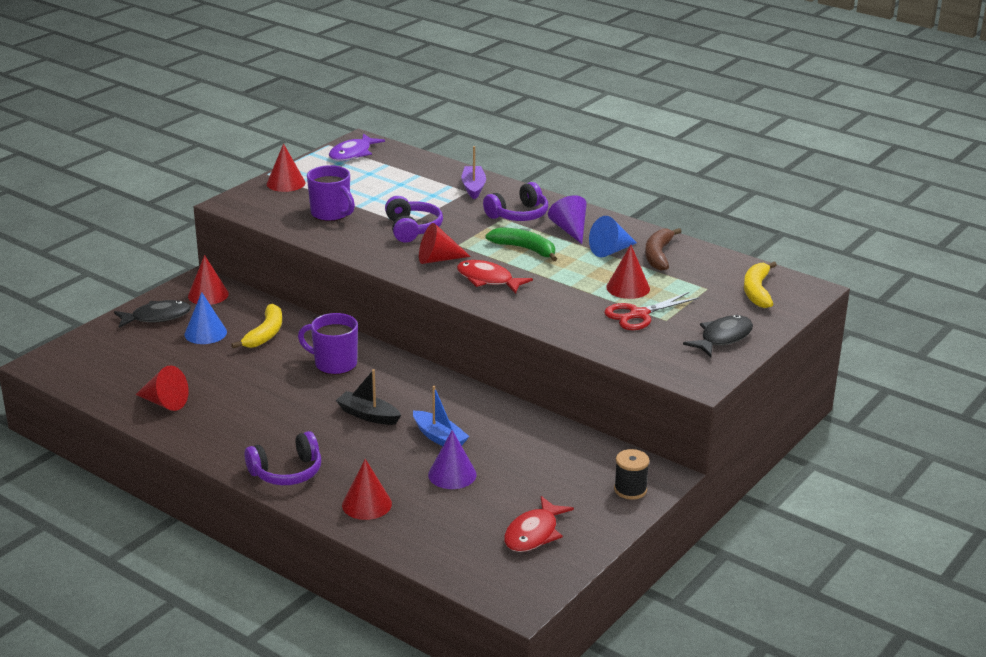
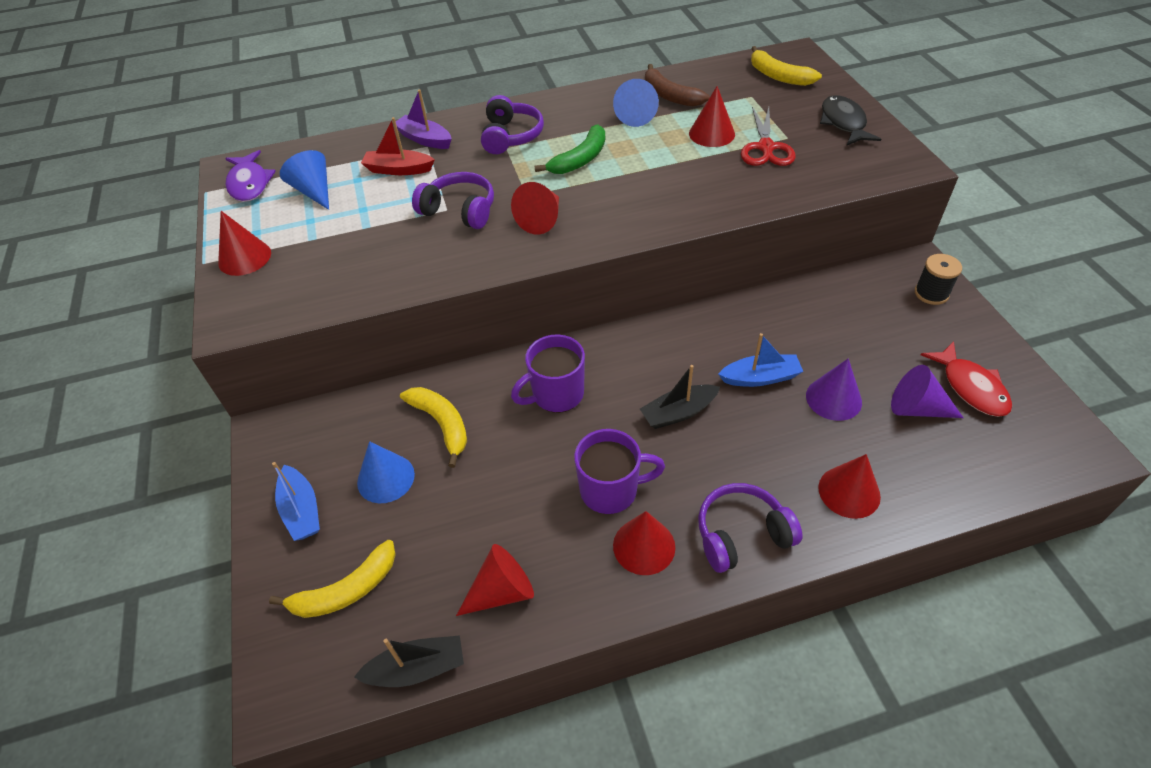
camera: 50 degrees left, 20 degrees up
(92, 396) = (417, 668): none -> black boat
(119, 354) = (346, 590): none -> yellow banana
(157, 317) = (301, 510): black fish -> blue boat
(208, 295) = (306, 438): red cone -> red cone (644, 546)
(287, 472) = (741, 535): purple headphones -> purple headphones turned 120 degrees counterclockwise
(331, 214) = (358, 253): purple mug -> purple mug (611, 490)
(371, 176) = (314, 191): none -> blue cone
(428, 192) = (398, 169): none -> red boat
(488, 280) = (617, 205): red fish -> none
(525, 249) = (580, 159): green banana -> green banana turned 150 degrees clockwise
(570, 230) = (573, 120): purple cone -> purple cone (917, 408)

